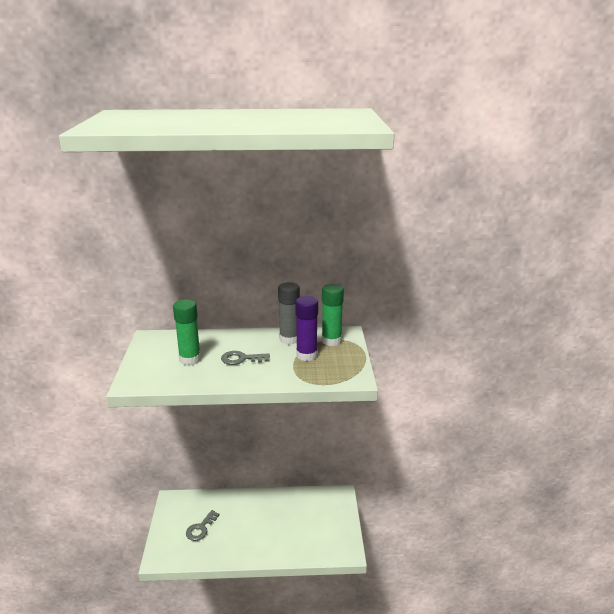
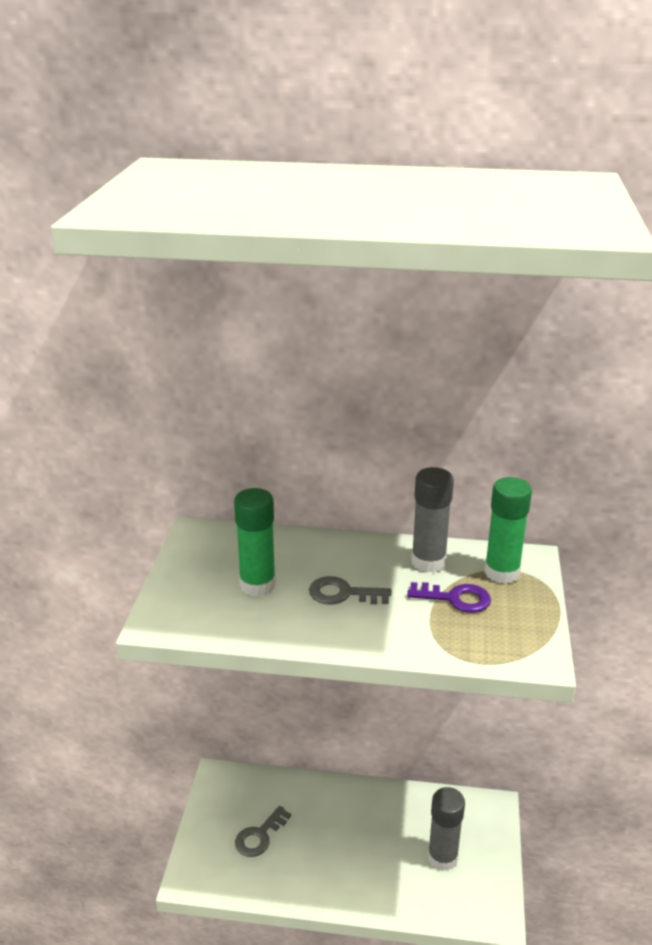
camera: 10 degrees right, 5 degrees up
(306, 355) = (455, 598): purple glue stick -> purple key
(313, 525) = (442, 857): none -> grey glue stick

